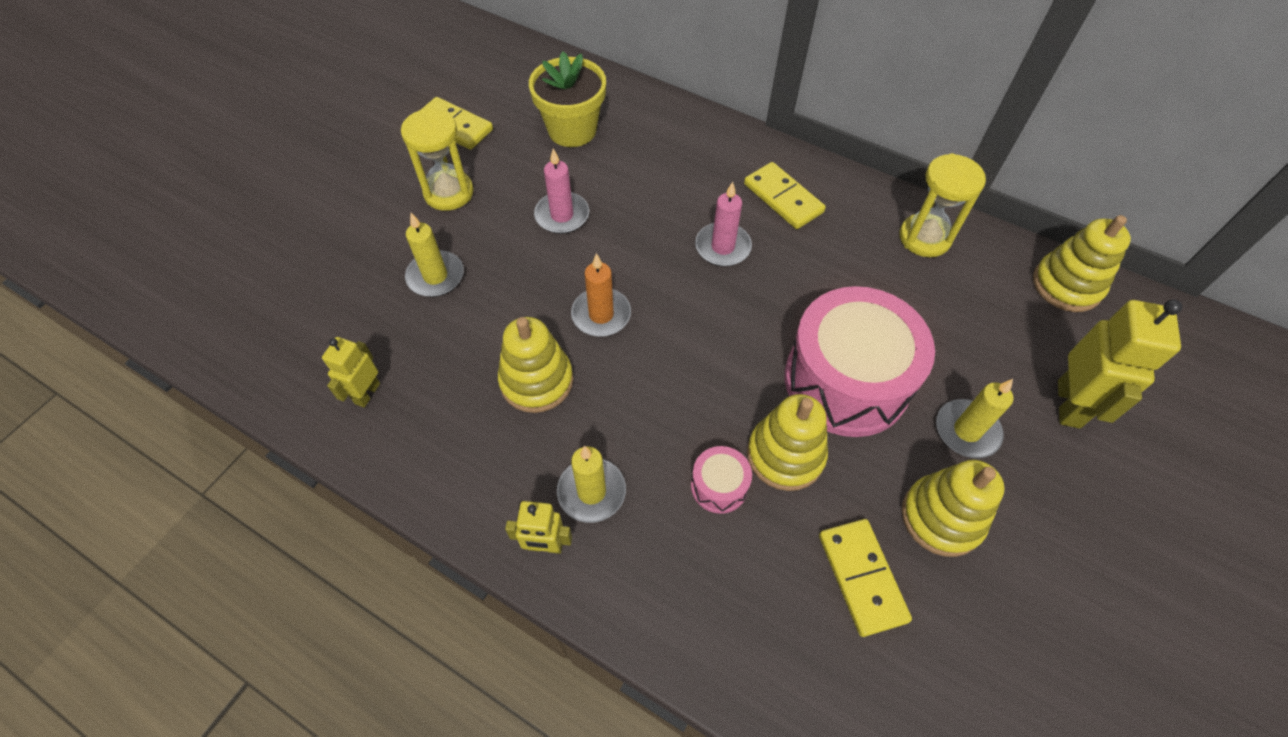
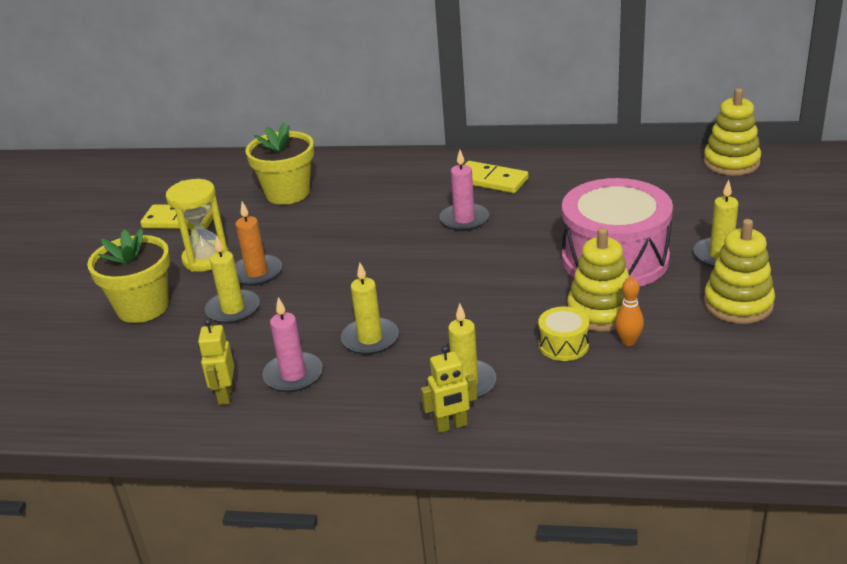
camera: 20 degrees left, 25 degrees down
(360, 235) = (142, 307): none -> yellow flower pot
(536, 381) = (370, 339): yellow stacking toy -> yellow candle
(562, 215) = (317, 242): pink candle -> pink candle (293, 375)
(601, 315) = (395, 286): orange candle -> orange candle (256, 273)
(719, 486) = (563, 345): pink drum -> yellow drum
(789, 515) = (628, 341): none -> orange bowling pin
(861, 577) = (706, 354): yellow domino -> none
(924, 238) = (613, 169): yellow hourglass -> none
(1069, 404) = (779, 219): yellow robot -> none

